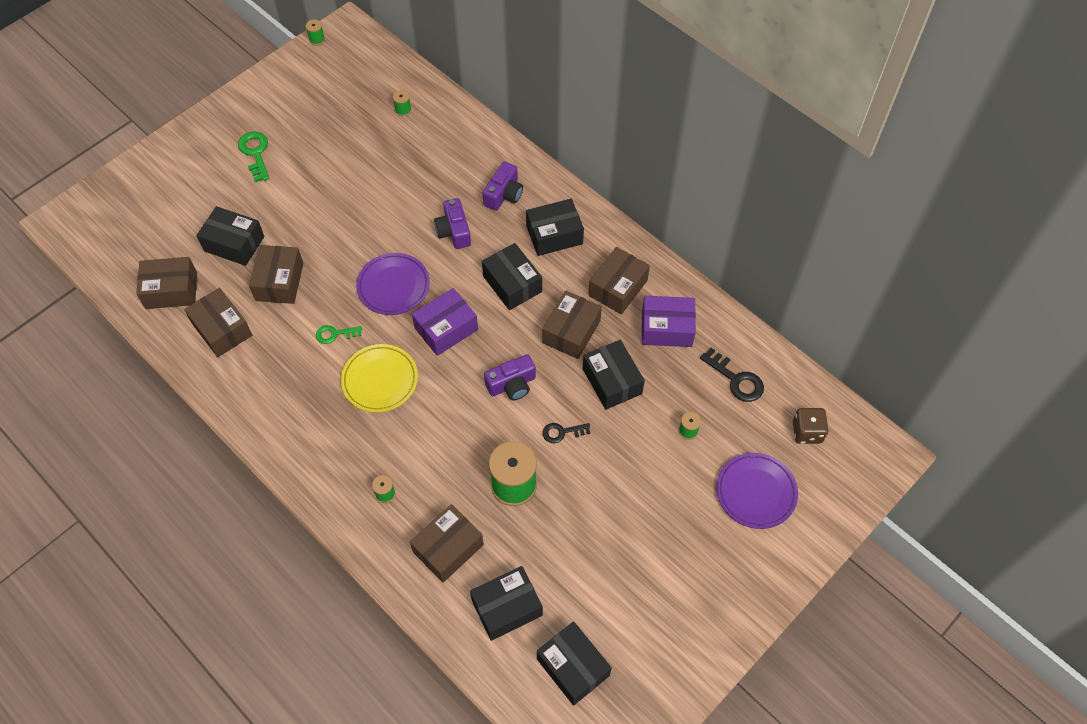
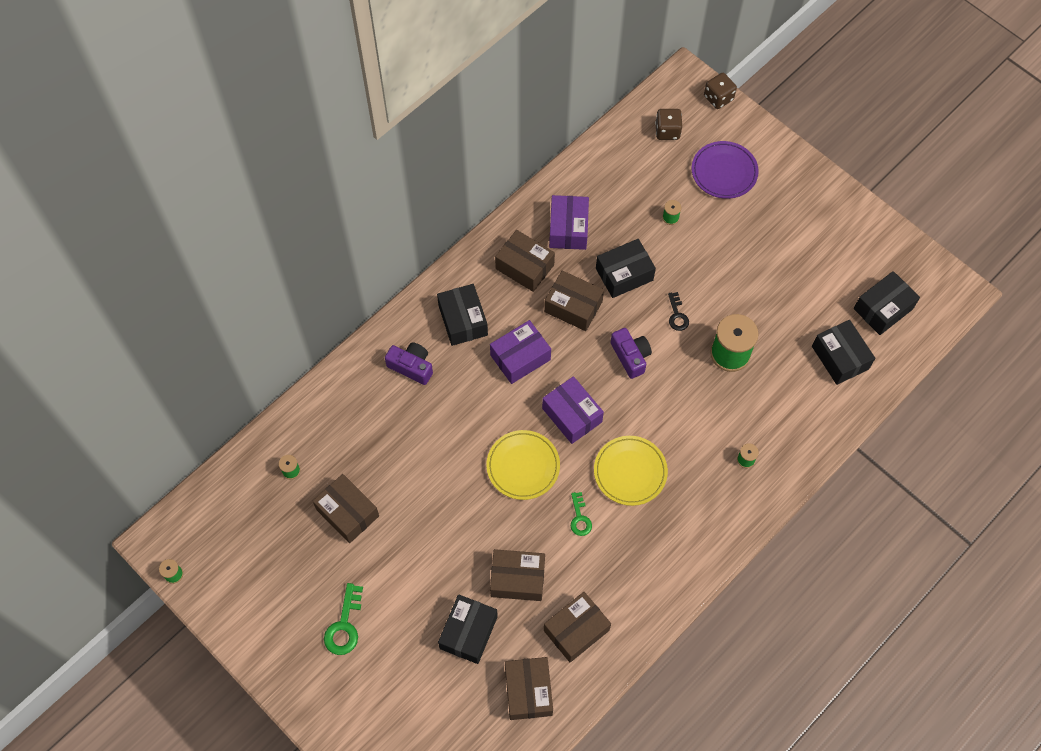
camera: 90 degrees left, 5 degrees up
(255, 153) = (344, 625): green key -> green key turned 60 degrees counterclockwise
(393, 286) = (523, 466): purple plate -> yellow plate
(448, 548) = (792, 405): brown box -> brown box (347, 513)
(454, 231) = (456, 412): purple camera -> none
(512, 284) = (520, 357): black box -> purple box
(736, 379) = (619, 178): black key -> none
(863, 491) = (718, 98): none -> brown dice

